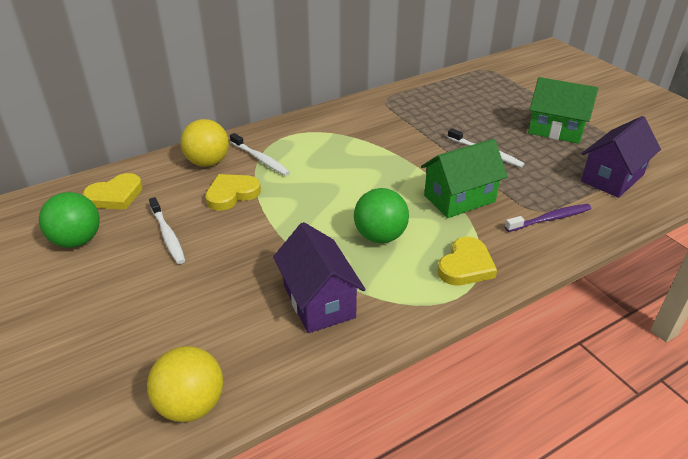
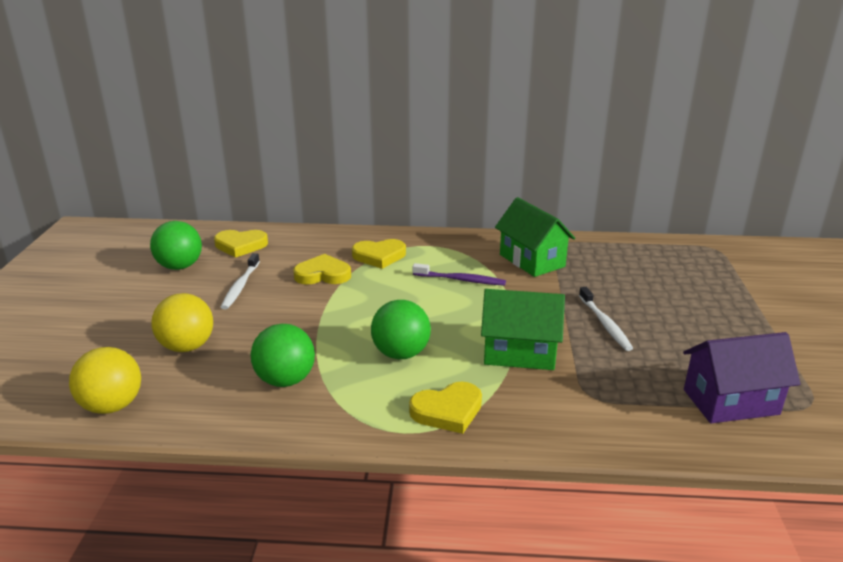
camera: 35 degrees right, 10 degrees down
(208, 162) = (335, 245): yellow ball -> yellow ball (187, 346)
(260, 159) = (379, 256): white toothbrush -> yellow heart
(318, 301) = (285, 380): purple house -> green ball
(550, 219) = (594, 409): purple toothbrush -> purple toothbrush (461, 280)
(556, 130) = (722, 331): green house -> green house (532, 260)

